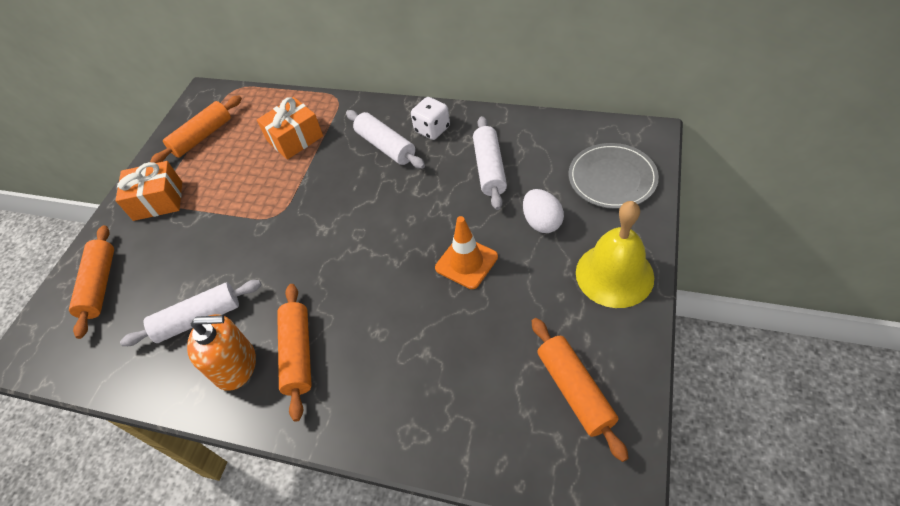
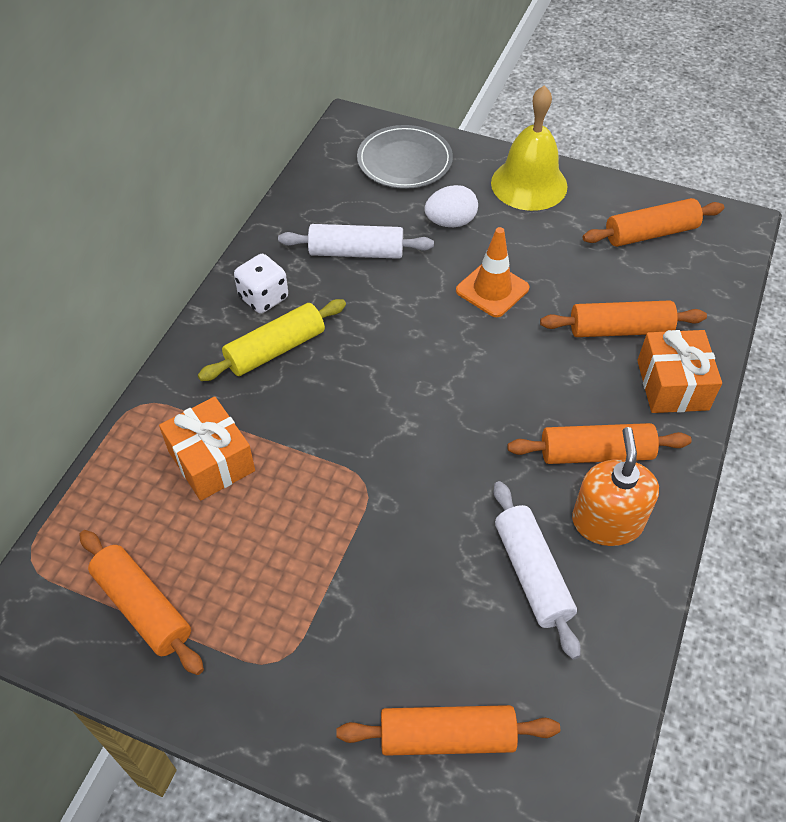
camera: 90 degrees left, 0 degrees up
(158, 201) = (281, 666): orange gift -> orange gift (672, 385)
(385, 146) = (275, 349): white rolling pin -> yellow rolling pin
(434, 366) = (620, 329): none -> orange rolling pin

